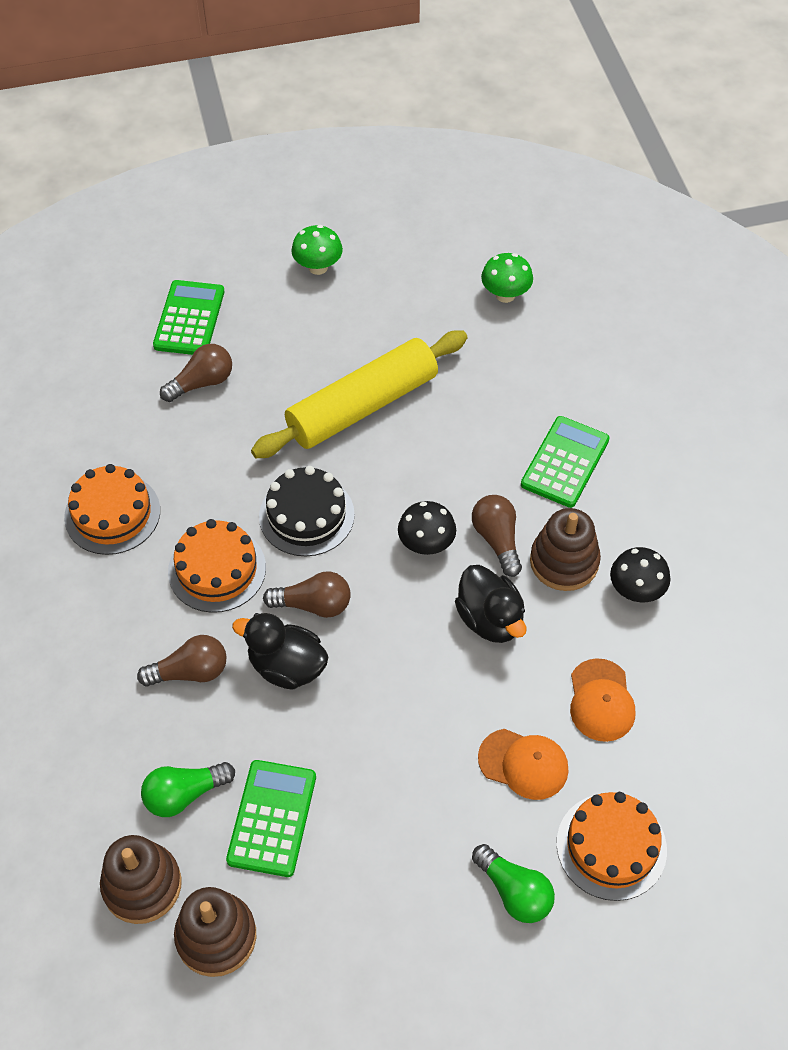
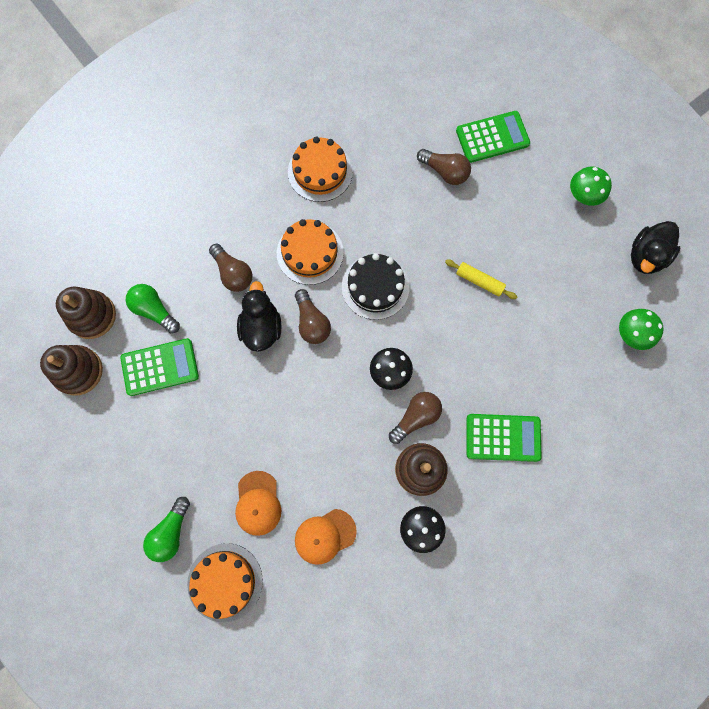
camera: 65 degrees right, 20 degrees up
(362, 406) = (479, 281): yellow rolling pin -> yellow rolling pin, size x0.42
(490, 619) = (352, 438): black duck -> black duck (646, 256)

